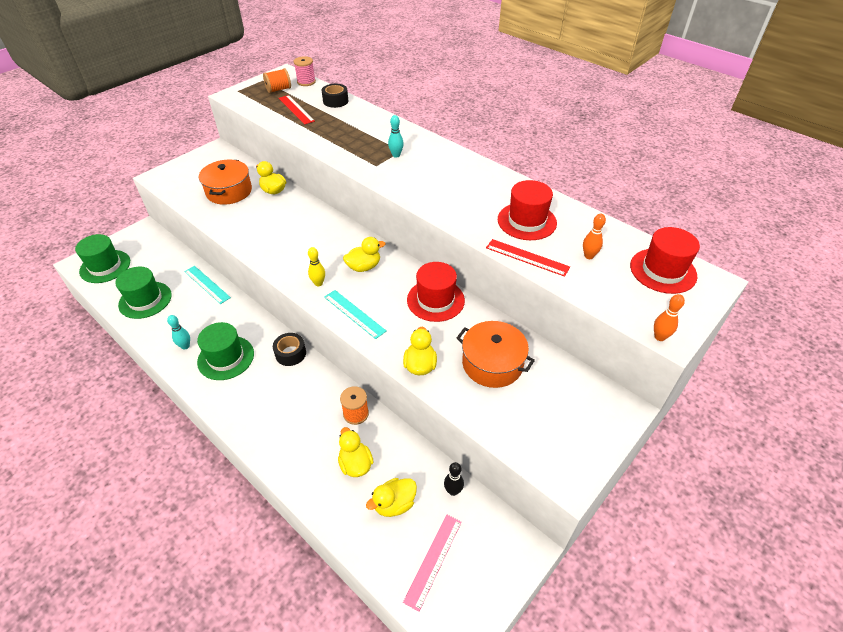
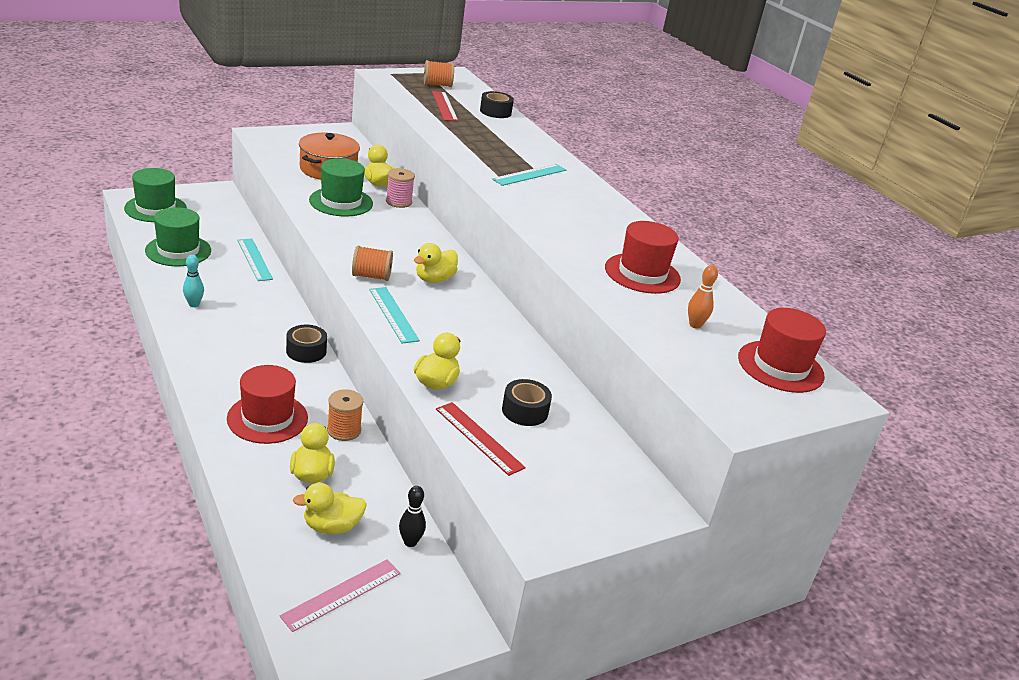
camera: 15 degrees right, 15 degrees down
(226, 358) = (231, 329): green hat -> green hat (341, 202)
(306, 82) = (474, 87): pink spool -> pink spool (399, 202)
(318, 283) = (371, 276): yellow bowling pin -> orange spool
(364, 267) = (434, 279): yellow duck -> yellow duck turned 135 degrees clockwise
(396, 155) = (530, 175): turquoise bowling pin -> turquoise ruler
(435, 300) = (498, 334): red hat -> red hat (267, 418)
(492, 363) = (525, 411): orange pot -> black tape
(527, 257) = (616, 302): red ruler -> red ruler (479, 438)
(659, 337) = (725, 417): orange bowling pin -> none

